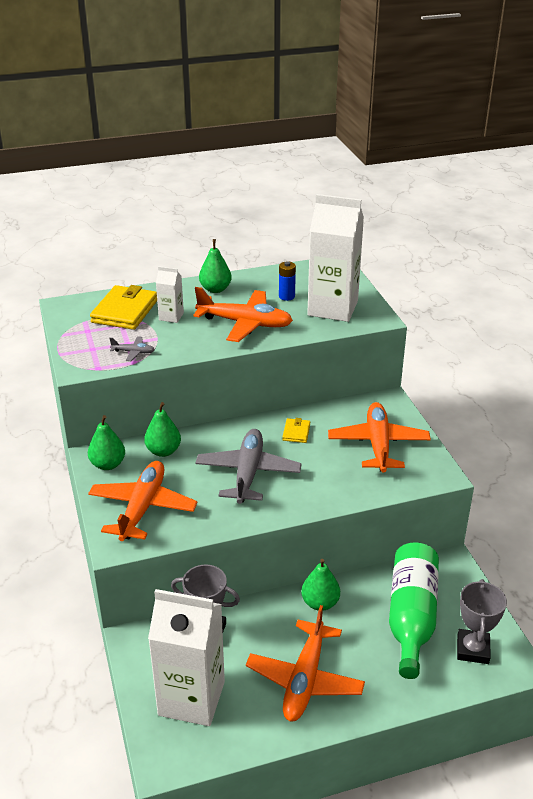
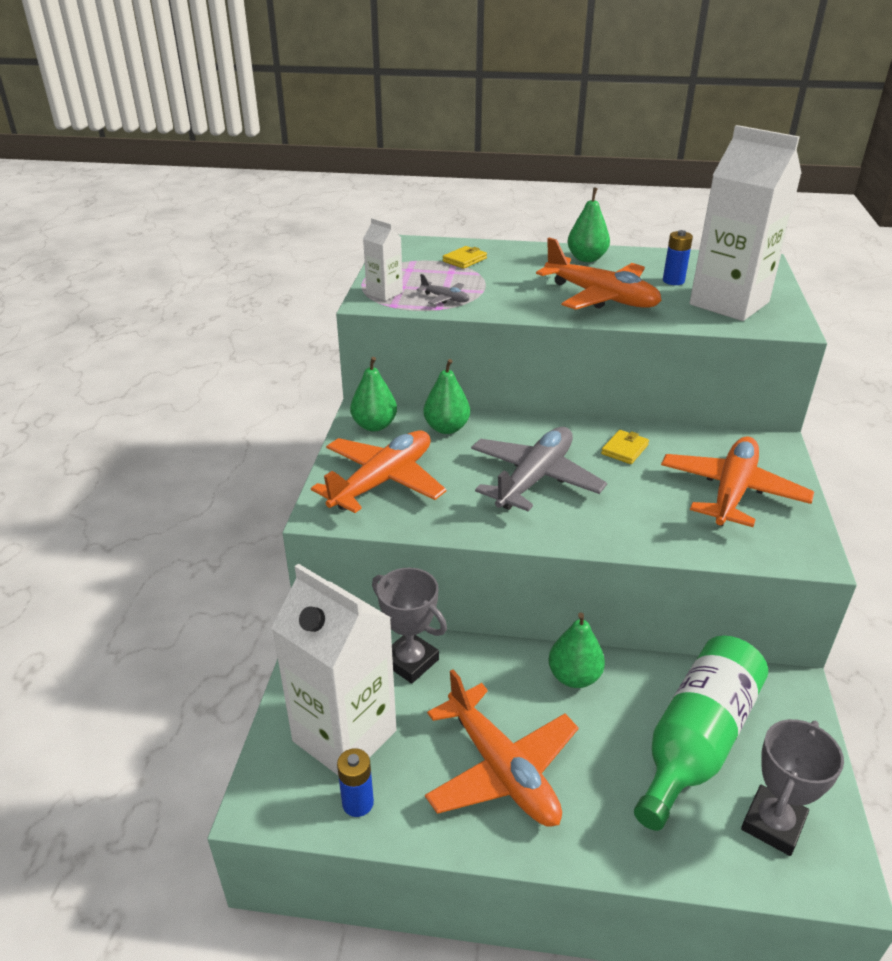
camera: 25 degrees right, 0 degrees up
(125, 311) = (464, 260): yellow wallet -> yellow wallet, size x0.48
(171, 316) = (514, 274): white carton -> white carton (384, 293)
(225, 736) = (358, 803): none -> blue battery
(304, 679) = (501, 769): orange plane -> orange plane turned 75 degrees counterclockwise

